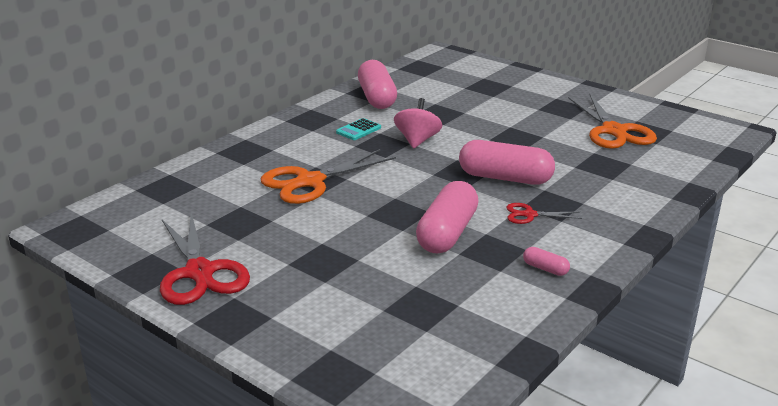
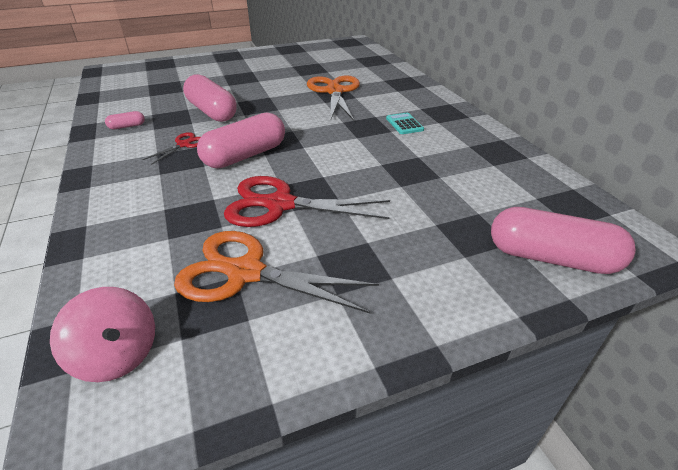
camera: 120 degrees right, 10 degrees up
(199, 272) = (274, 56): red scissors -> red scissors (280, 204)
(377, 98) = (477, 150): pink capsule -> pink capsule (551, 258)
(417, 140) = (358, 141): pink spinning top -> pink spinning top (117, 355)

